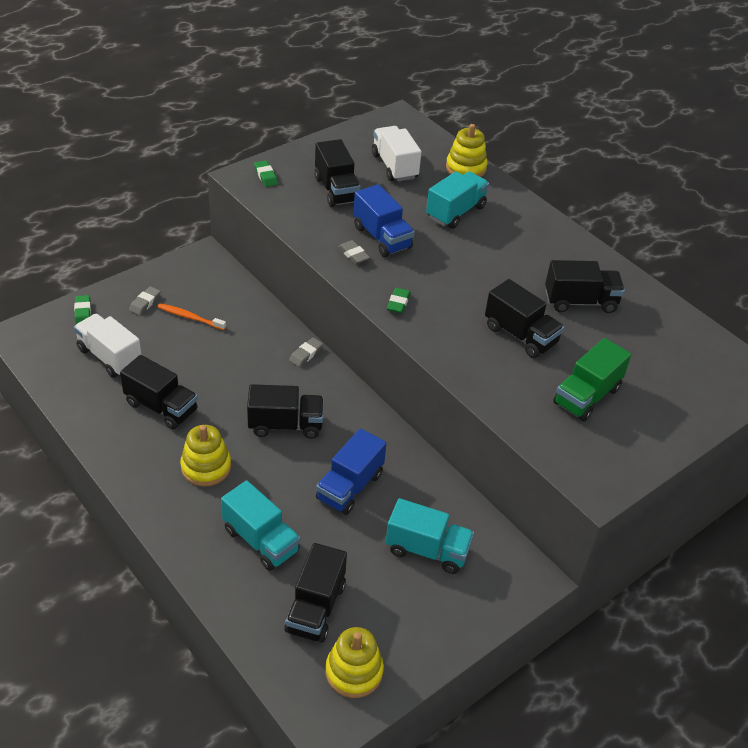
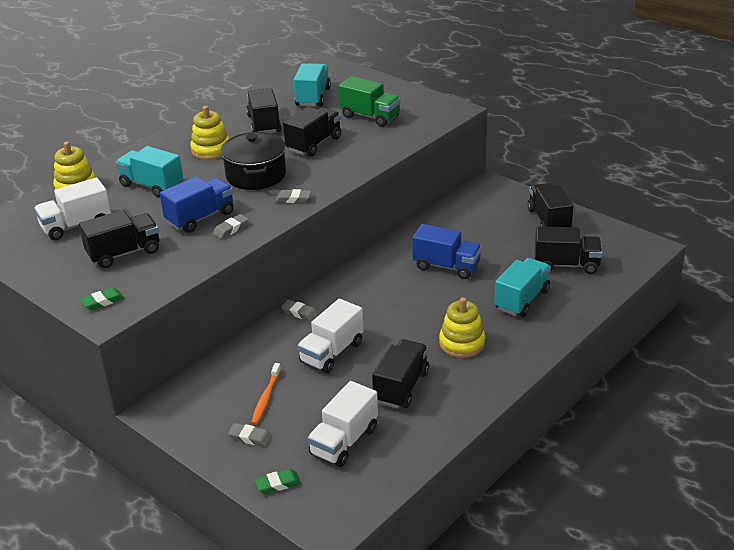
camera: 95 degrees left, 10 degrees down
(234, 367) = (332, 352): none -> white truck
(285, 425) = (394, 309): black truck -> black truck (548, 220)
(354, 671) = (605, 242): yellow stacking toy -> yellow stacking toy (211, 150)
(398, 303) = (293, 199): green eraser -> grey eraser
(427, 550) = (488, 226): turquoise truck -> turquoise truck (313, 97)
(457, 282) = (256, 175): none -> black pot

